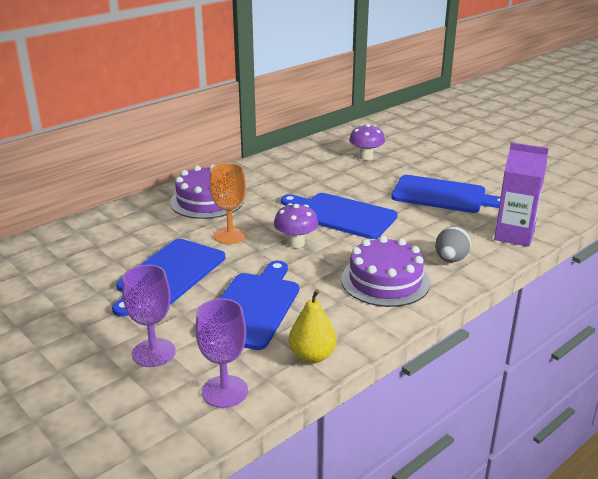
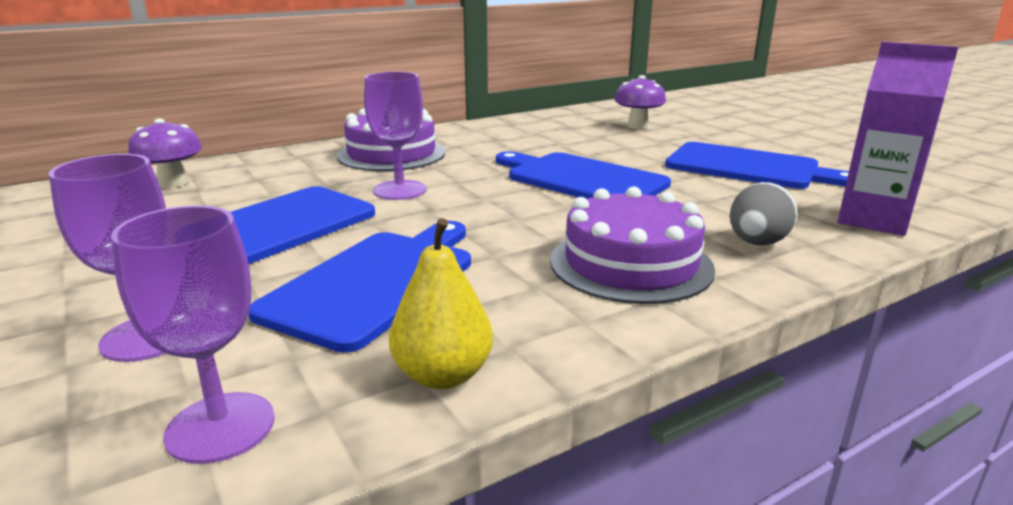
camera: 10 degrees right, 5 degrees down
(230, 235) = (400, 190): orange goblet -> purple goblet
(296, 243) = (496, 205): purple mushroom -> purple mushroom (173, 183)

